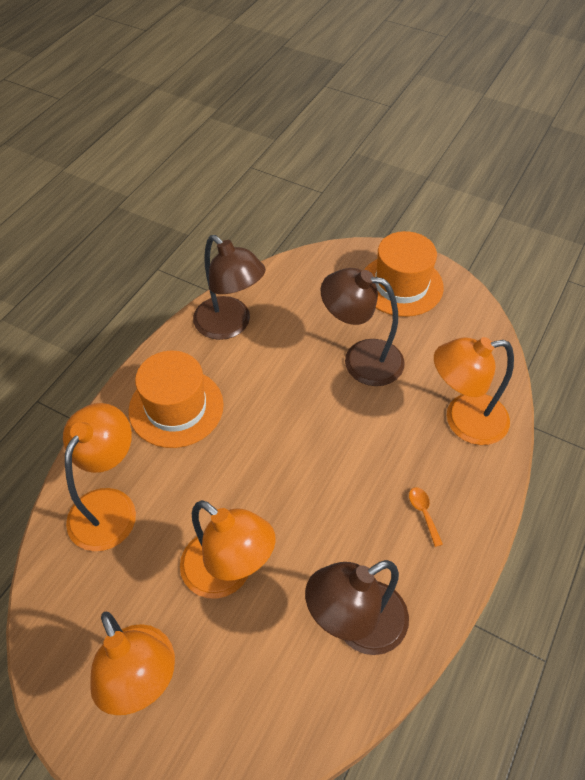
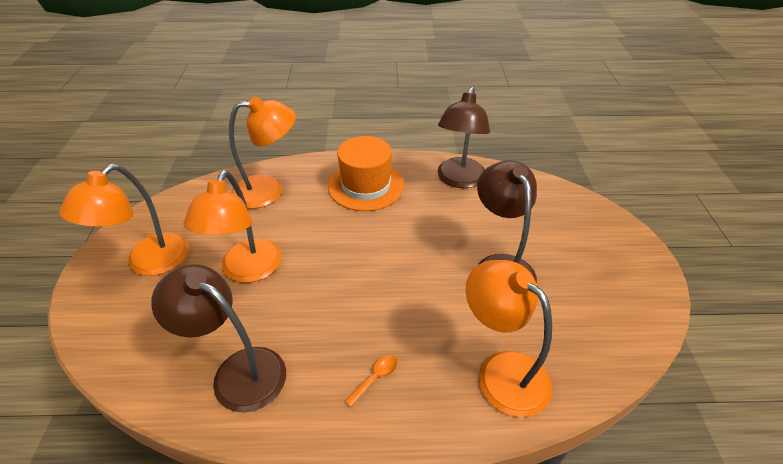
camera: 60 degrees right, 10 degrees down
(401, 285) = (609, 260): orange hat -> none

